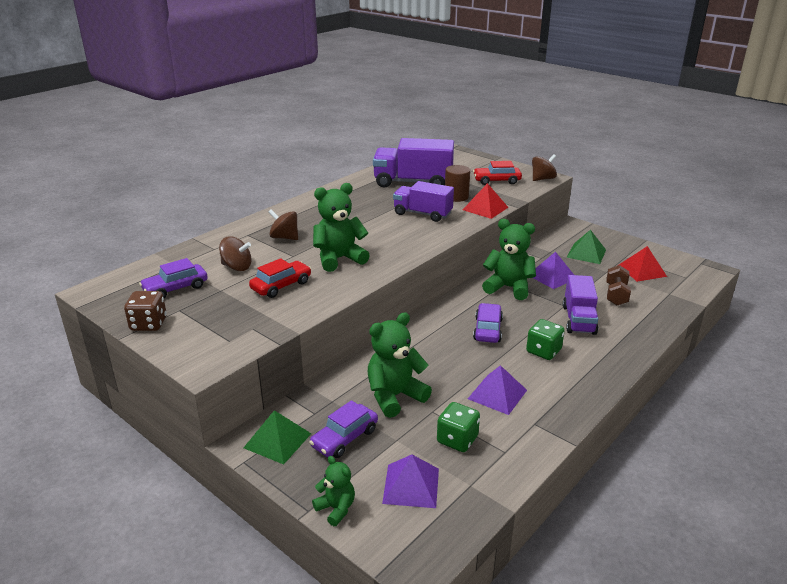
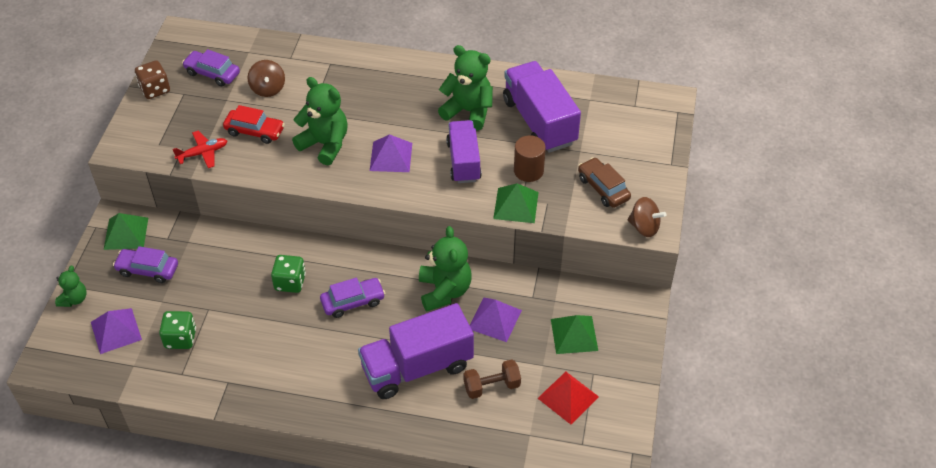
camera: 60 degrees right, 20 degrees up
(274, 318) = (203, 153): none -> red plane
(284, 237) = (341, 89): brown spinning top -> none
(394, 396) = (214, 277): green teddy bear -> green teddy bear (468, 111)
(485, 208) = (516, 205): red pyramid -> green pyramid
(496, 181) = (603, 188): red car -> brown car
(497, 394) = (254, 343): purple pyramid -> purple pyramid (391, 156)
(543, 351) = (341, 355): green dice -> green dice (290, 282)
(578, 320) = (417, 367): purple truck -> purple truck, size x1.50

